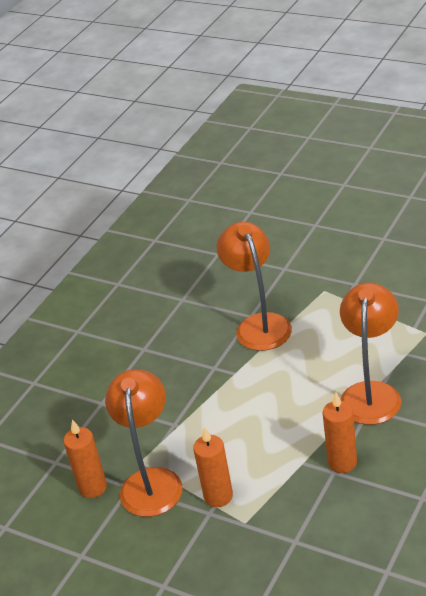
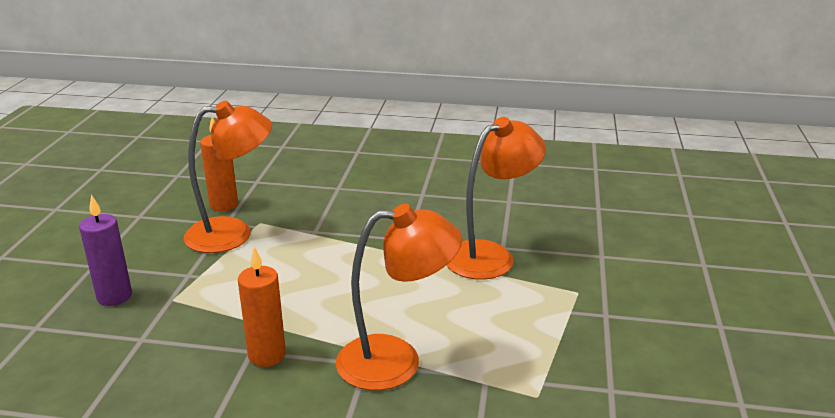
camera: 65 degrees right, 10 degrees down
(218, 496) = (211, 276): orange candle -> none
(224, 564) = (114, 296): none -> purple candle

